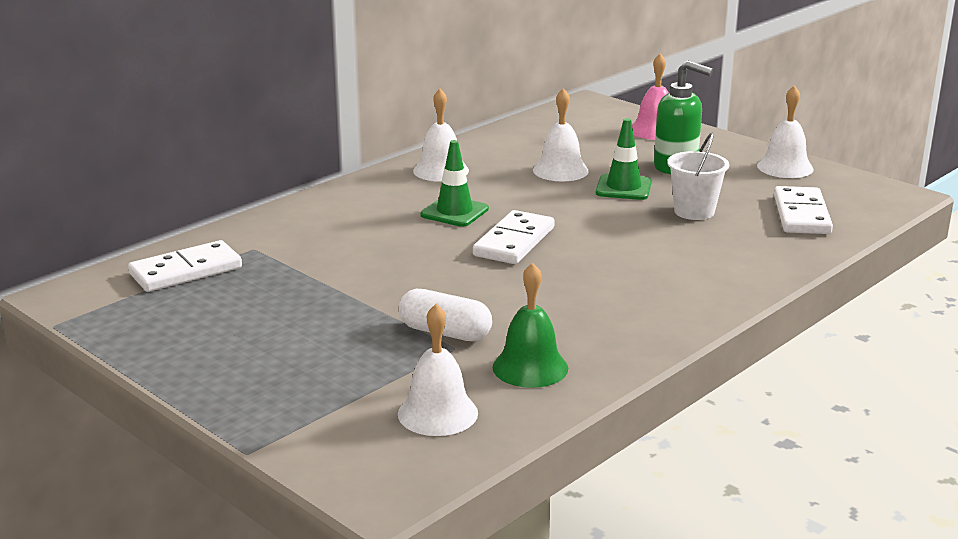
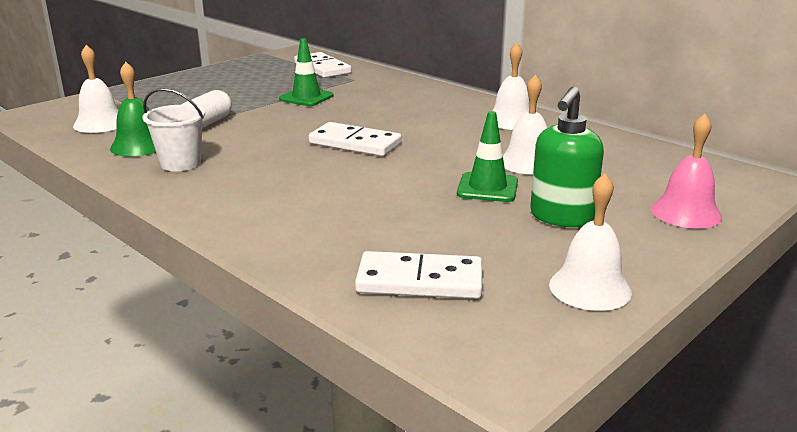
camera: 90 degrees right, 0 degrees up
(454, 212) = (418, 125): green traffic cone -> green traffic cone (306, 97)
(694, 211) = (425, 218): white bucket -> white bucket (180, 163)

